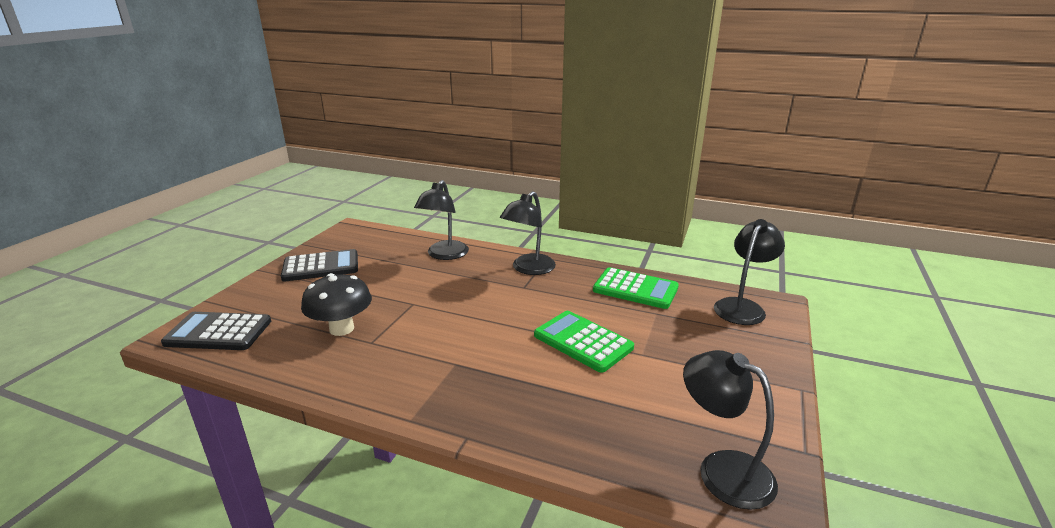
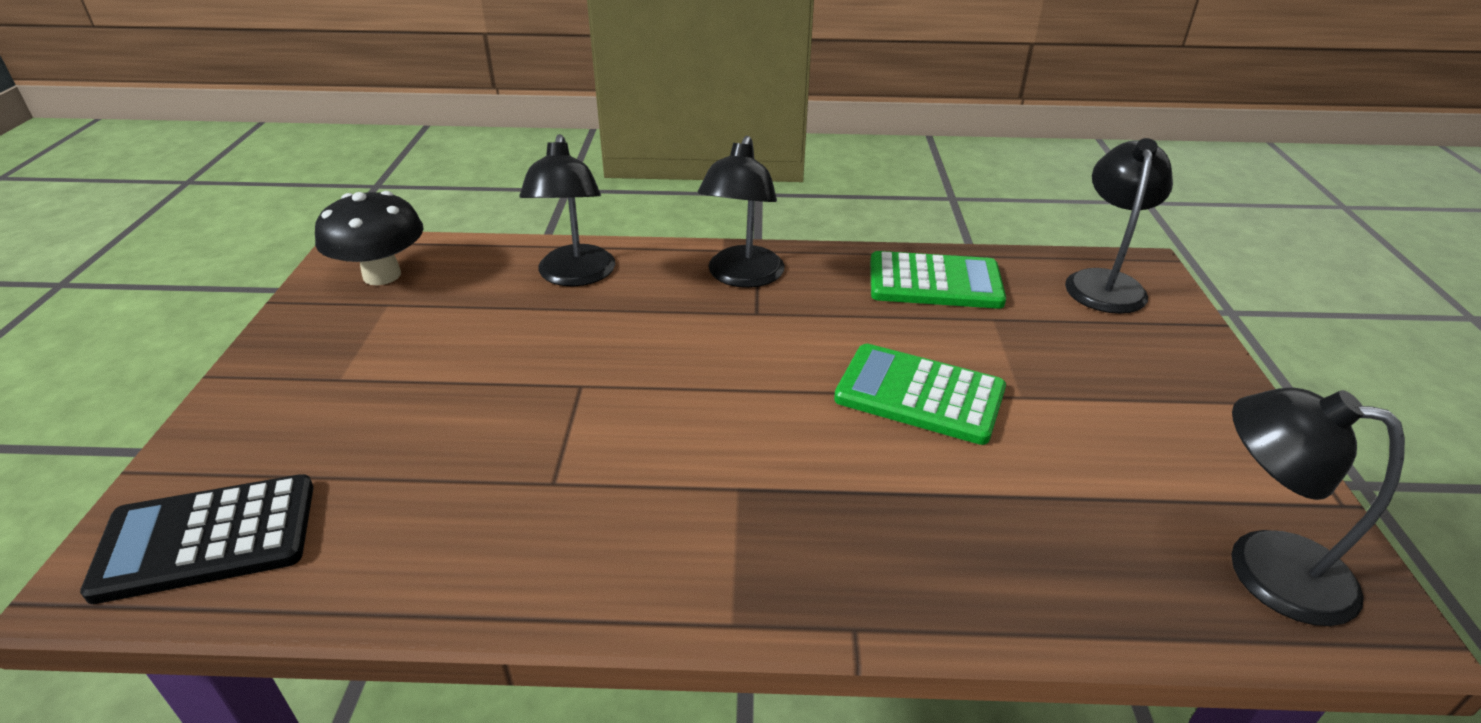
camera: 20 degrees left, 10 degrees up
(321, 266) = (344, 344): black calculator -> none
(341, 328) = (475, 468): black mushroom -> black mushroom (382, 275)

